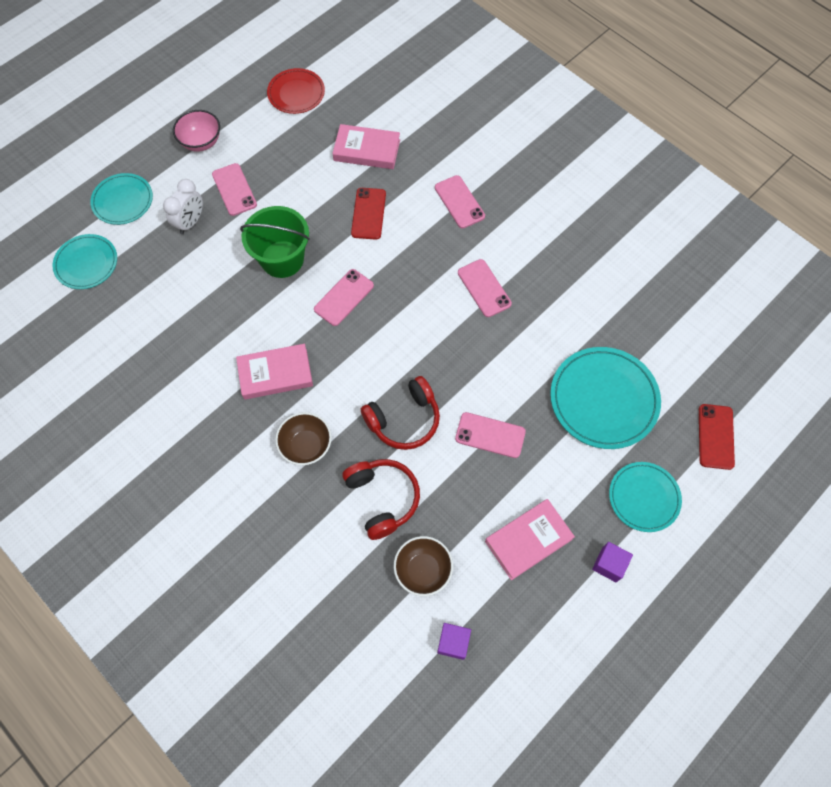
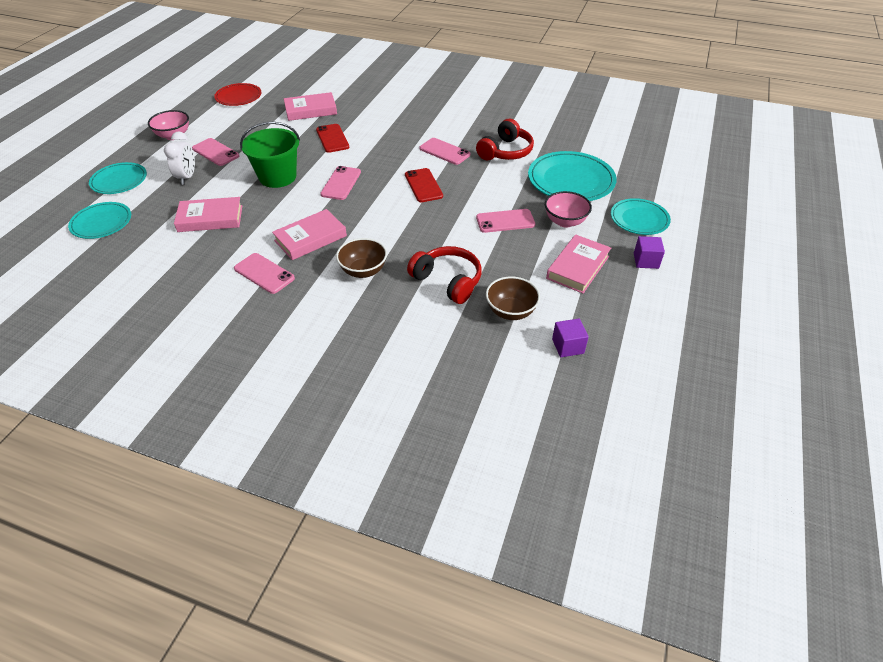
camera: 25 degrees left, 20 degrees down
(190, 300) = (210, 218): none -> pink book
(404, 419) = (433, 232): red headphones -> red headphones (505, 151)
(459, 202) = (396, 117): pink phone -> pink phone (264, 273)
(556, 464) = (565, 221): none -> pink bowl
(715, 436) = (659, 176): red phone -> red phone (423, 185)

